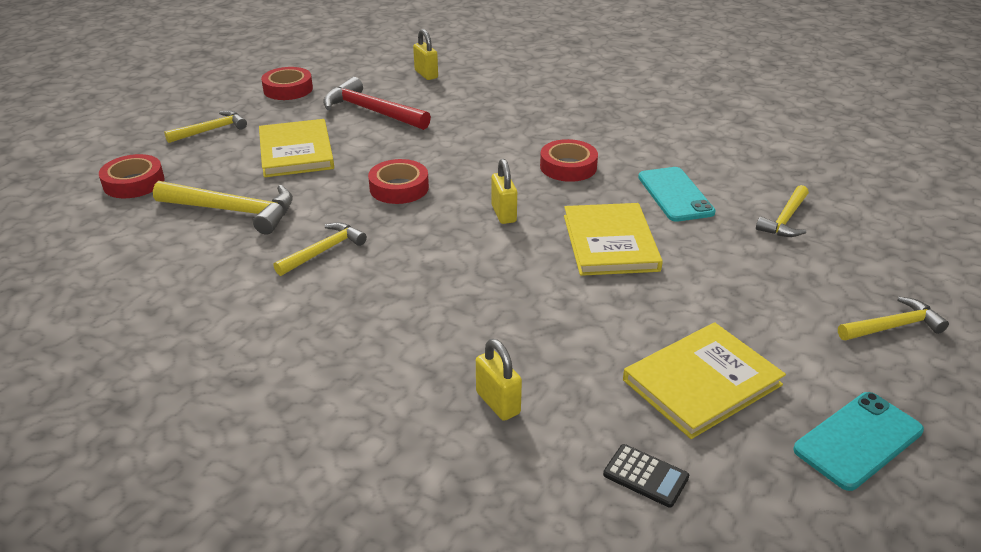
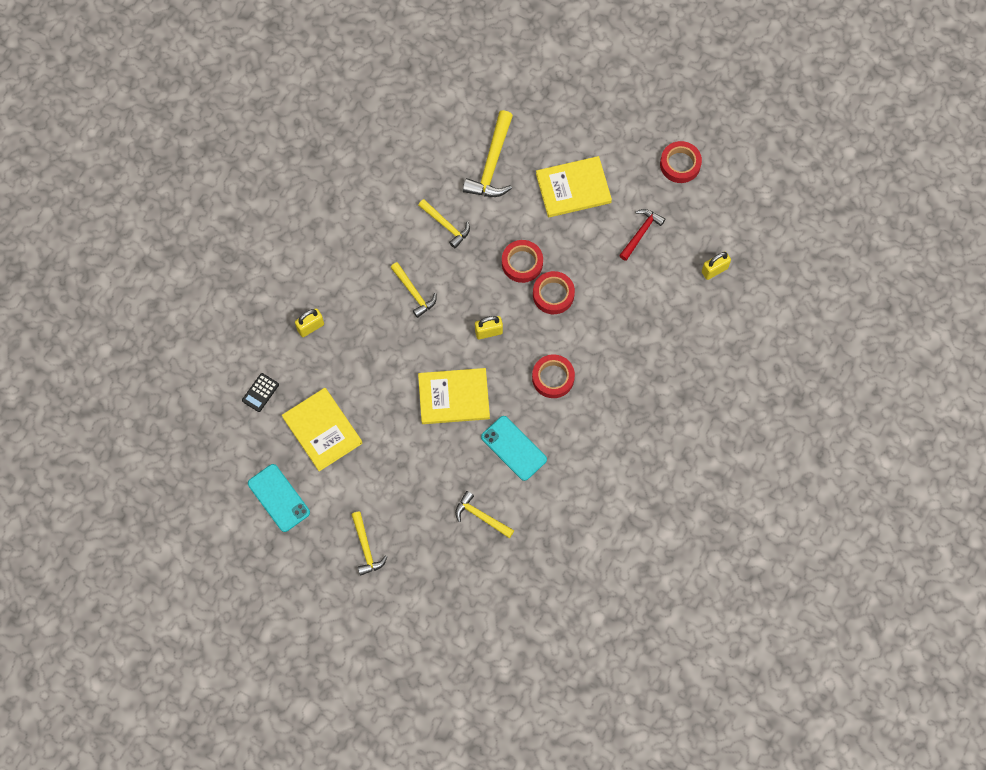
camera: 90 degrees right, 35 degrees up
(134, 182) = (528, 93): red tape -> red tape (553, 294)
(211, 130) = (606, 123): yellow hammer -> yellow hammer (414, 293)
(371, 111) = (641, 233): red hammer -> red hammer, size x0.63
(675, 194) = (514, 448): turquoise phone -> turquoise phone turned 60 degrees clockwise

